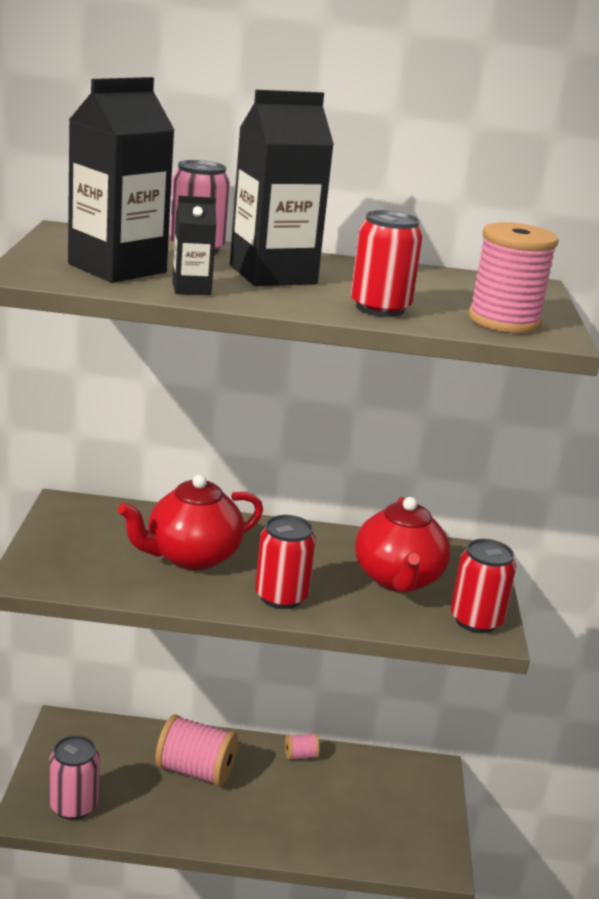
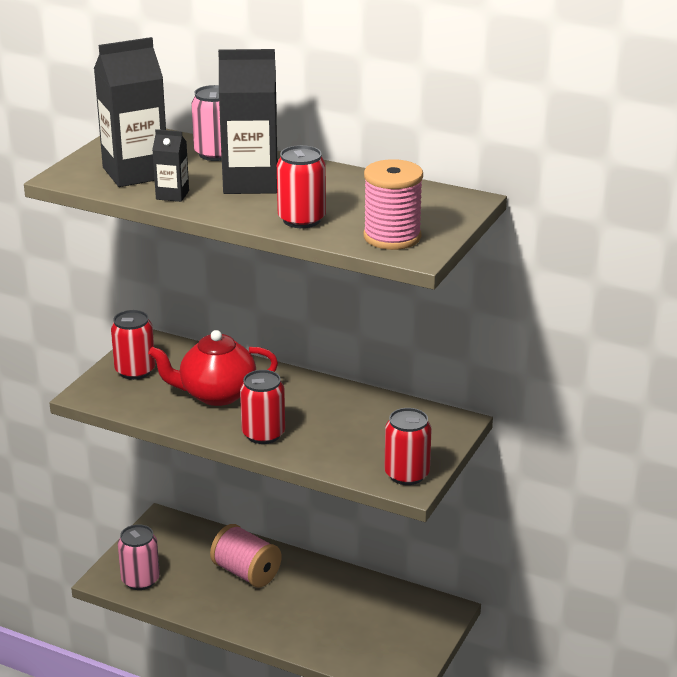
camera: 25 degrees right, 5 degrees up
(72, 541) = (135, 371): none -> red can
(300, 755) = (339, 577): pink spool -> none
(398, 579) = (369, 433): red teapot -> none

